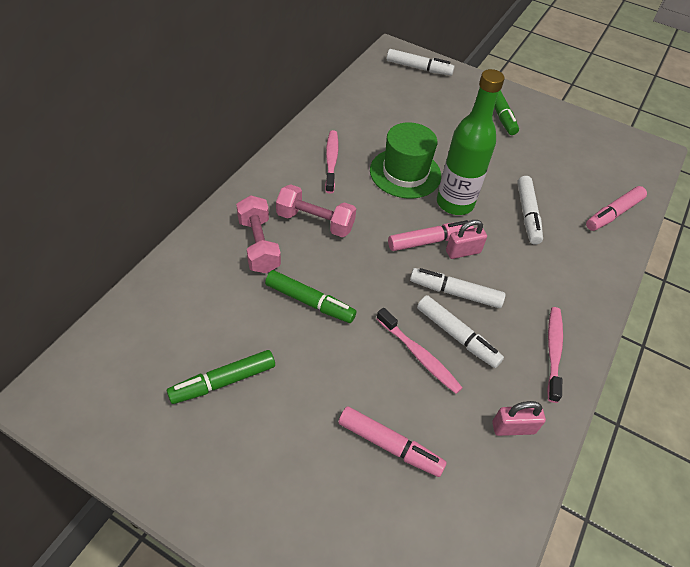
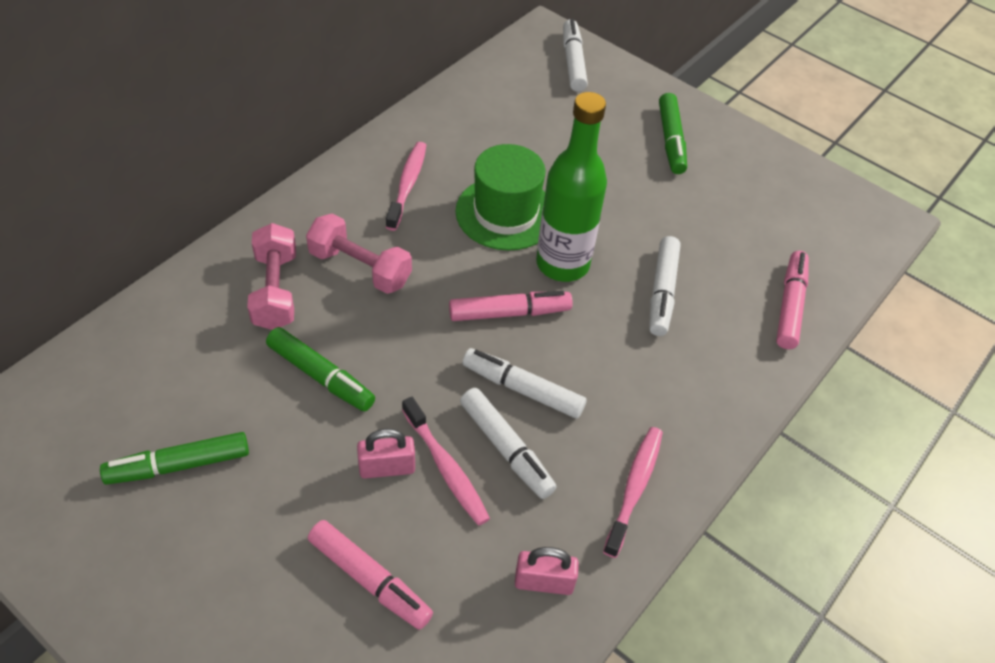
camera: 10 degrees right, 0 degrees up
(419, 68) = (573, 62): white marker -> white marker turned 120 degrees counterclockwise
(463, 252) = (552, 334): pink padlock -> pink padlock (387, 468)
(613, 214) = (790, 305): pink marker -> pink marker turned 135 degrees clockwise

